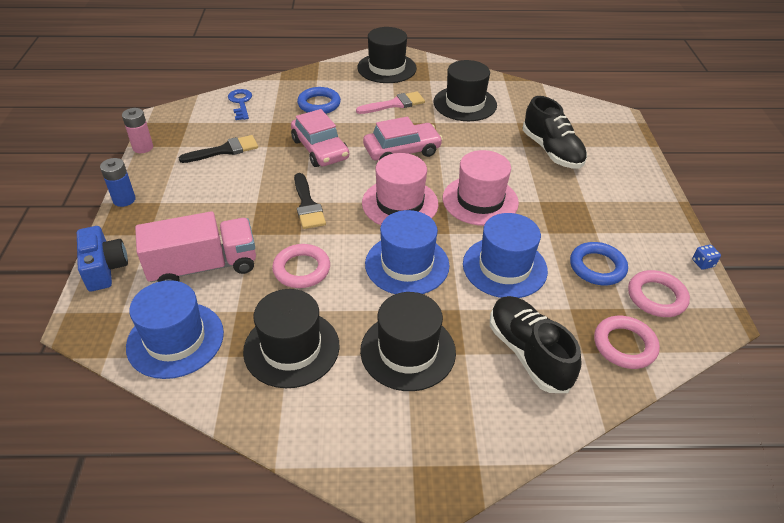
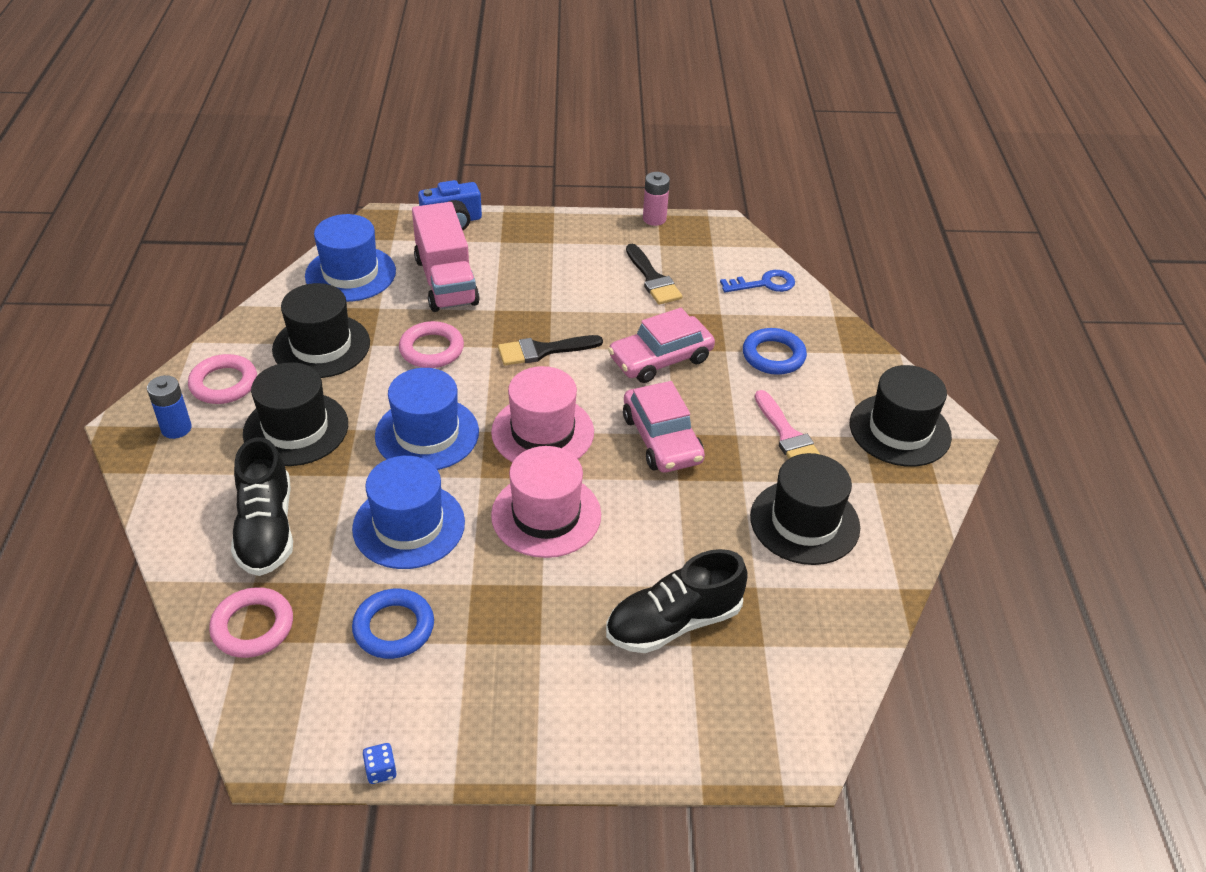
camera: 90 degrees right, 0 degrees up
(124, 200) = (558, 219): blue battery -> blue battery (176, 428)
(528, 353) = (266, 529): black shoe -> black shoe turned 105 degrees clockwise
(656, 297) = (325, 686): pink ring -> pink ring (224, 383)

